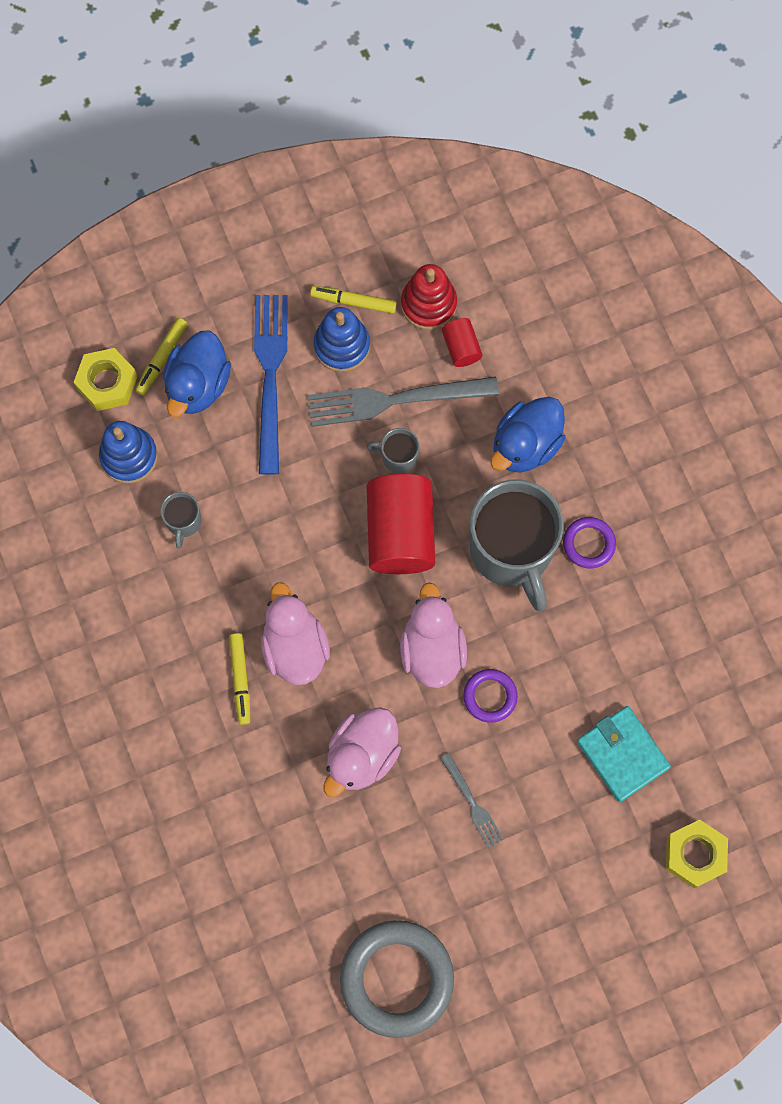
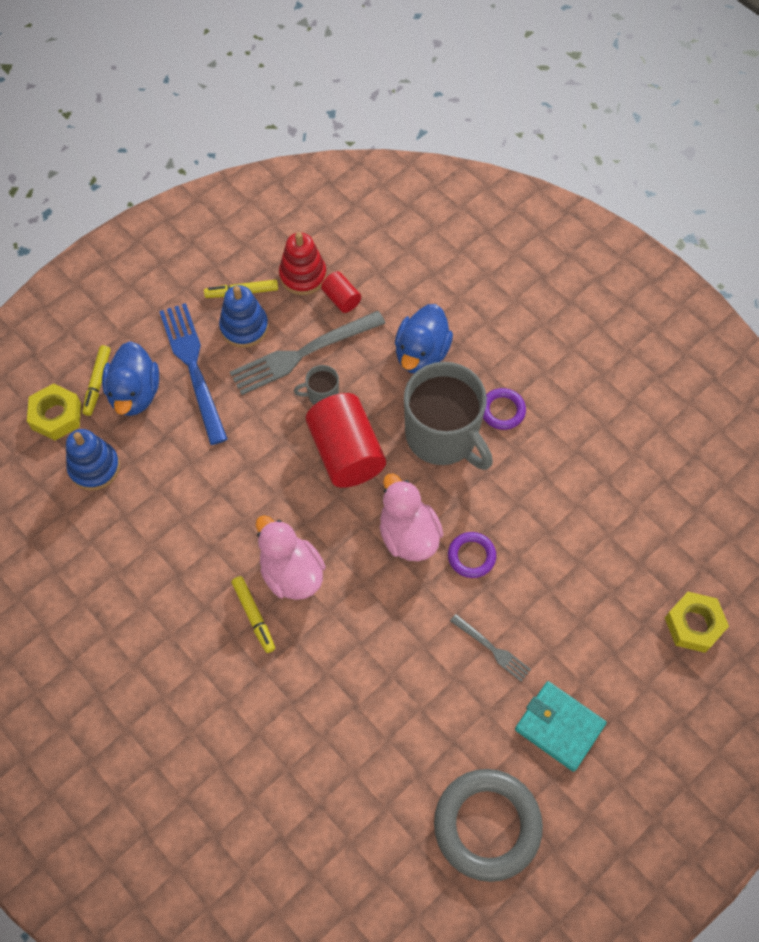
camera: 20 degrees left, 10 degrees down
(183, 522) = (159, 504): grey mug -> none
(362, 755) = (382, 643): pink duck -> none
(622, 754) = (599, 565): turquoise wallet -> turquoise wallet (559, 727)

